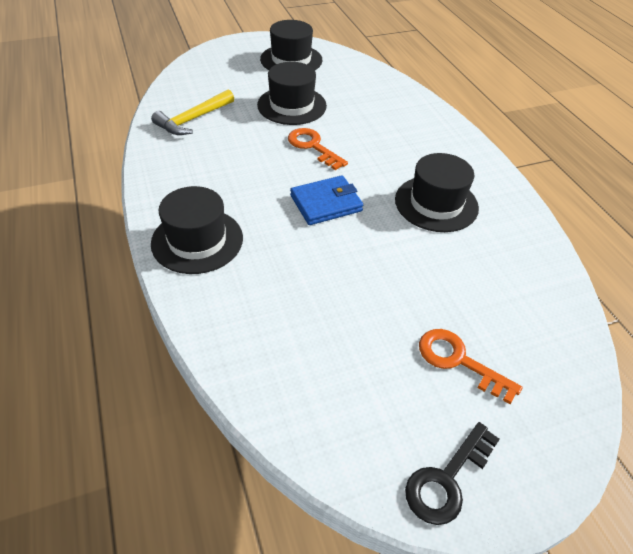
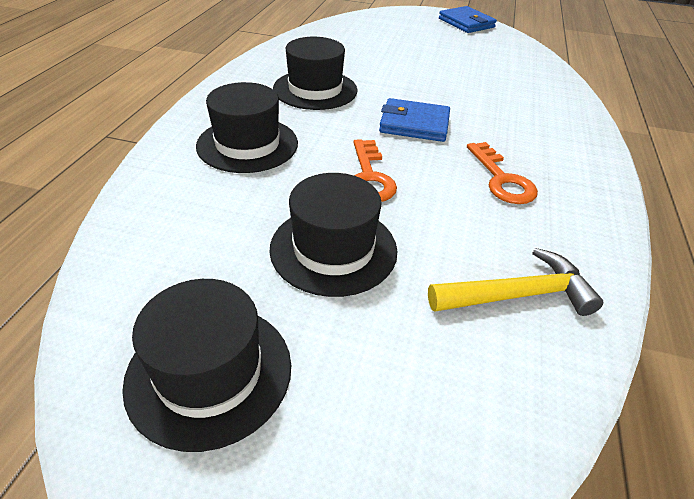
camera: 145 degrees left, 5 degrees down
(197, 240) = (563, 143): black hat -> black hat (247, 144)
(447, 479) = (466, 23): black key -> blue wallet
(458, 361) = (415, 39): orange key -> orange key (502, 179)

